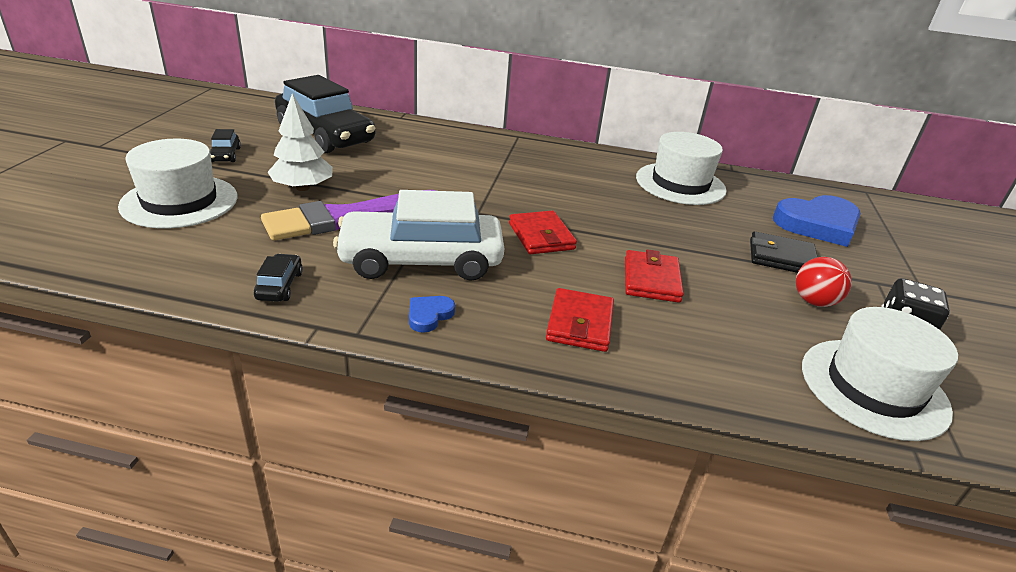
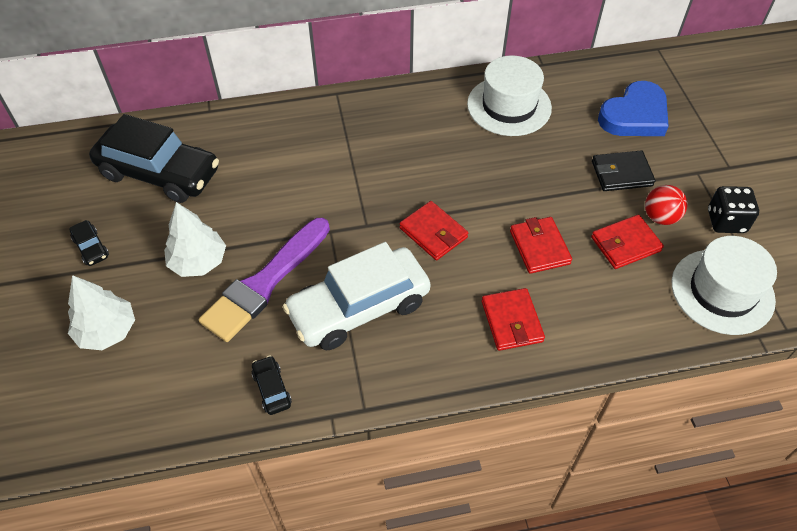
camera: 20 degrees left, 20 degrees up
(179, 201) = (107, 331): white hat -> white tree
(429, 315) = (403, 365): blue heart -> none
(758, 309) = (625, 244): none -> red wallet

